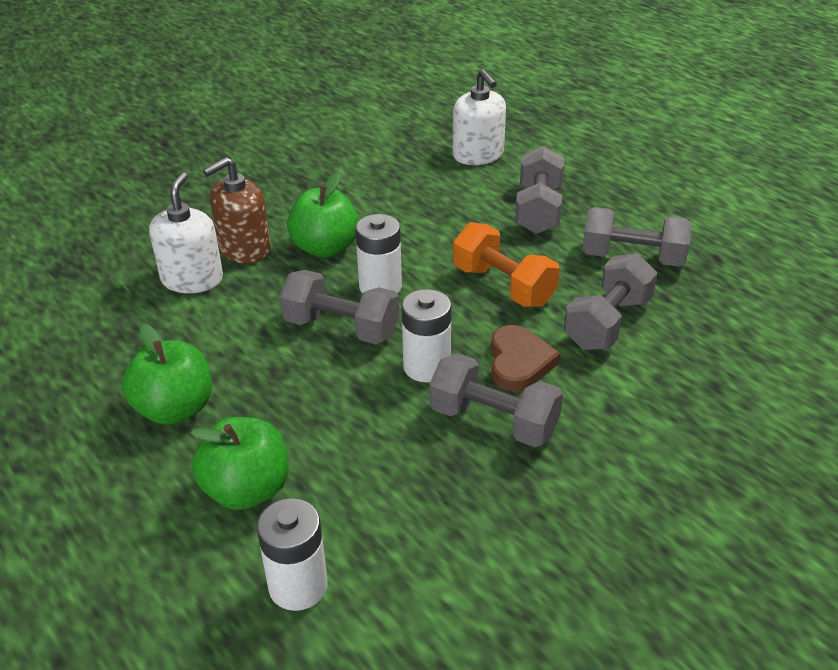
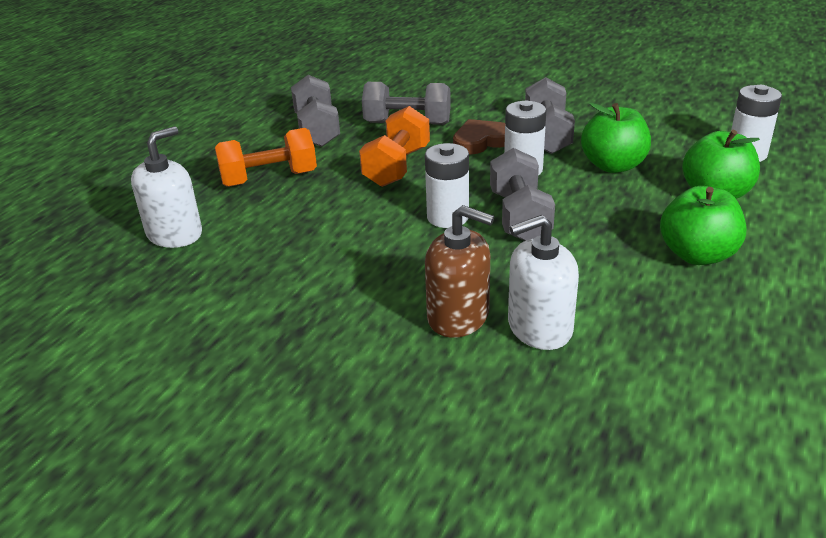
camera: 115 degrees left, 5 degrees down
(325, 248) = (414, 266): green apple -> green apple (613, 166)
(538, 210) = (269, 179): grey dumbbell -> orange dumbbell

